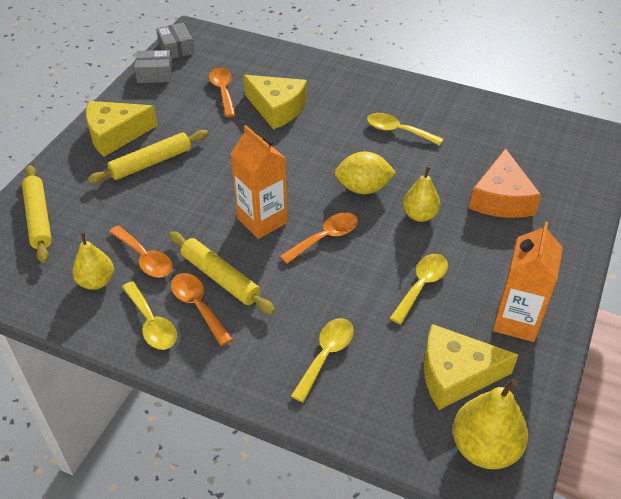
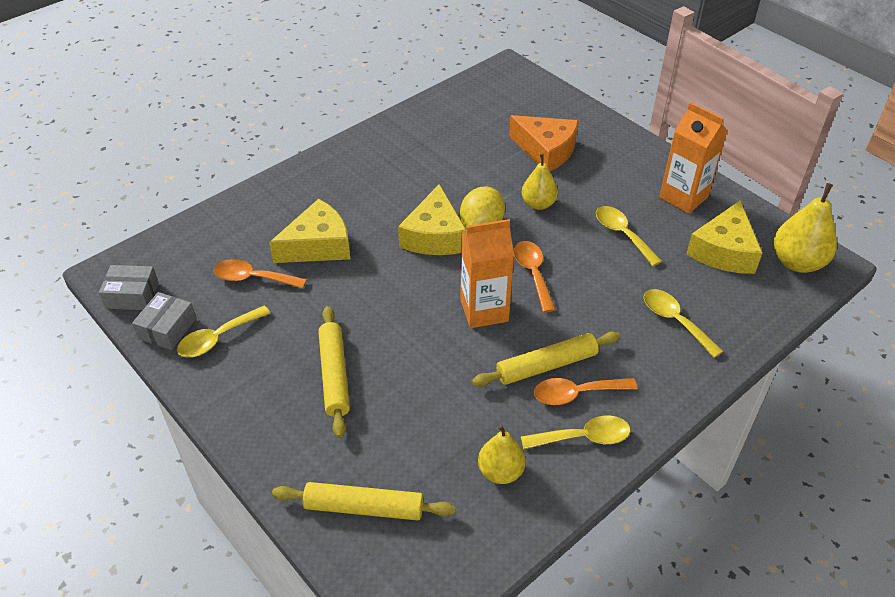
camera: 65 degrees left, 0 degrees up
(115, 134) = (258, 396): yellow cheese -> yellow cheese (434, 236)
(145, 258) = (488, 419): orange spoon -> none
(397, 131) = (417, 175): yellow spoon -> yellow spoon (218, 338)

